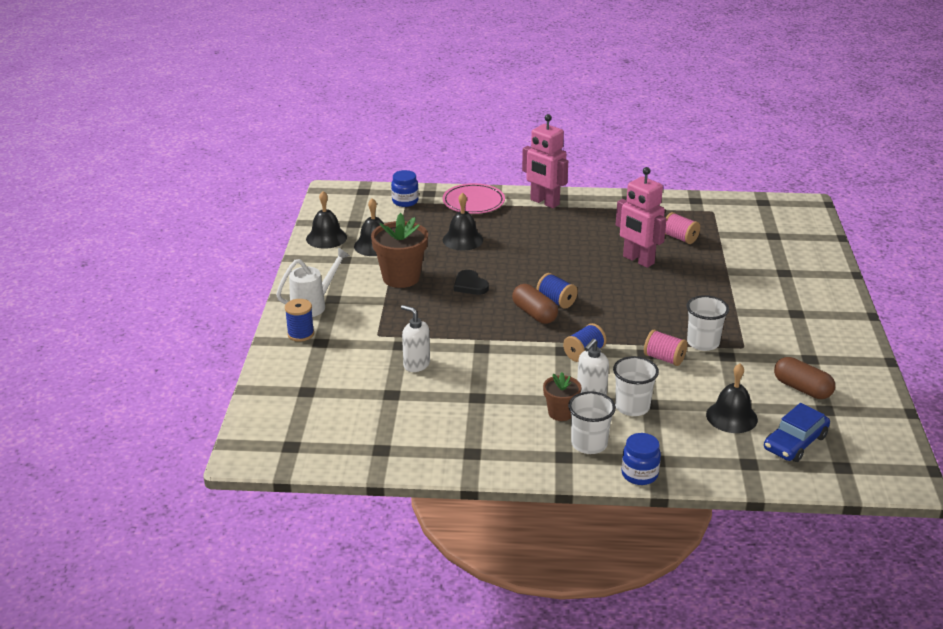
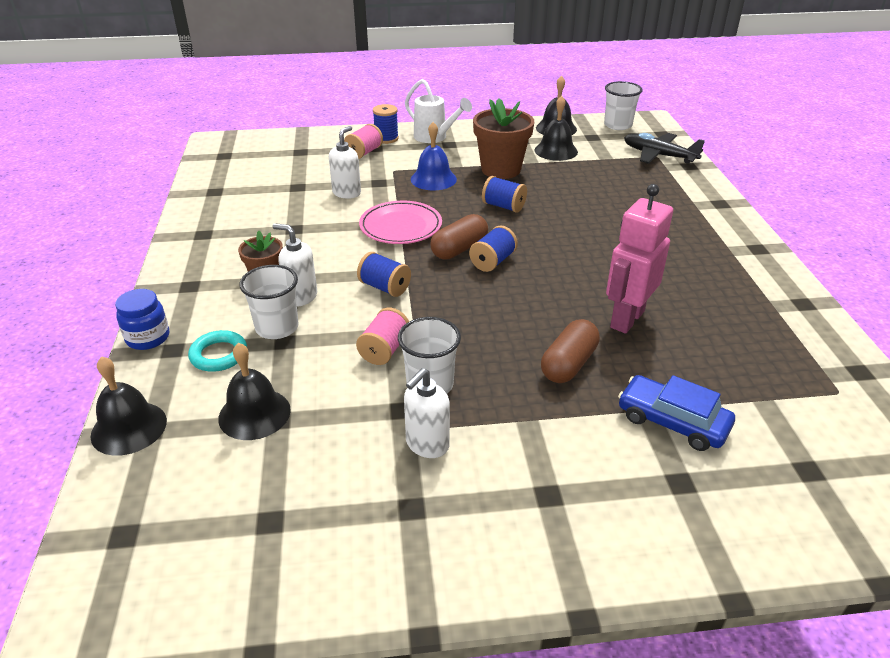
camera: 80 degrees right, 5 degrees up
(405, 201) = (658, 155): blue jar -> black plane
(406, 314) = (433, 179): none -> blue bell
(462, 240) = (598, 193): black bell -> black bell (129, 428)
(470, 285) = (503, 206): black heart -> blue spool
(473, 202) = (690, 192): pink plate -> pink plate (401, 226)
(544, 202) = (730, 237): pink robot -> none
(589, 444) = (208, 300): white cup -> white cup (618, 125)
(664, 435) = (219, 355): none -> turquoise ring
(679, 238) = (718, 356): pink spool -> pink spool (364, 152)
(759, 349) = (427, 444): none -> white soap dispenser
(795, 442) = (190, 480): blue car -> blue car (672, 421)
(802, 388) = (325, 494): brown capsule -> brown capsule (568, 364)

